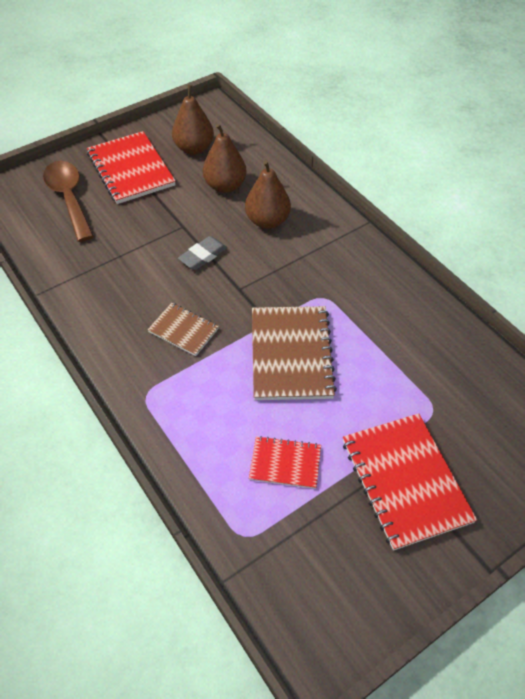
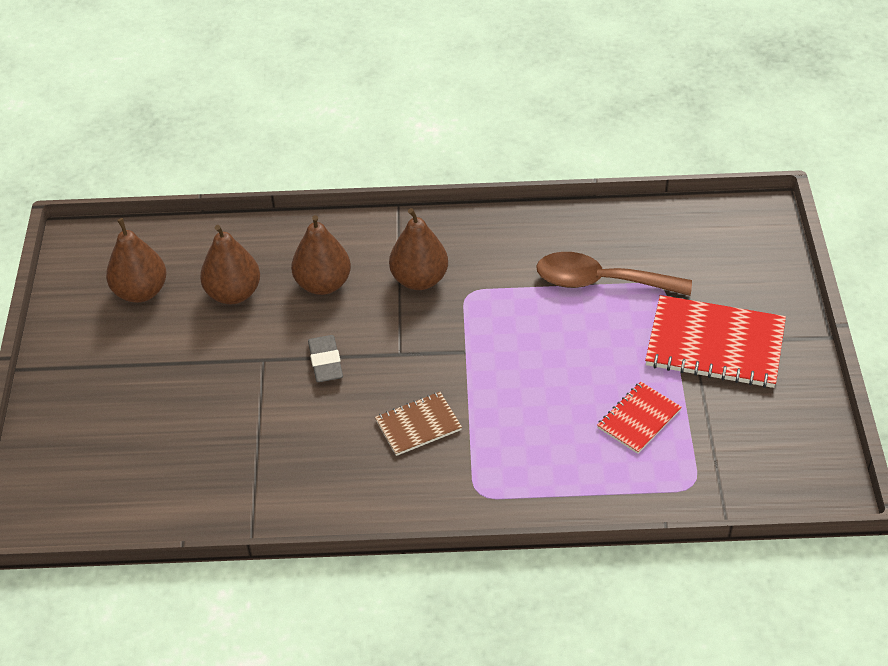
camera: 55 degrees left, 5 degrees down
(69, 198) = (112, 447): brown spoon -> brown spoon (600, 282)
(130, 169) = (119, 366): red notebook -> none
(291, 354) = (519, 353): brown notebook -> none
(313, 265) = (419, 279): none -> brown pear

